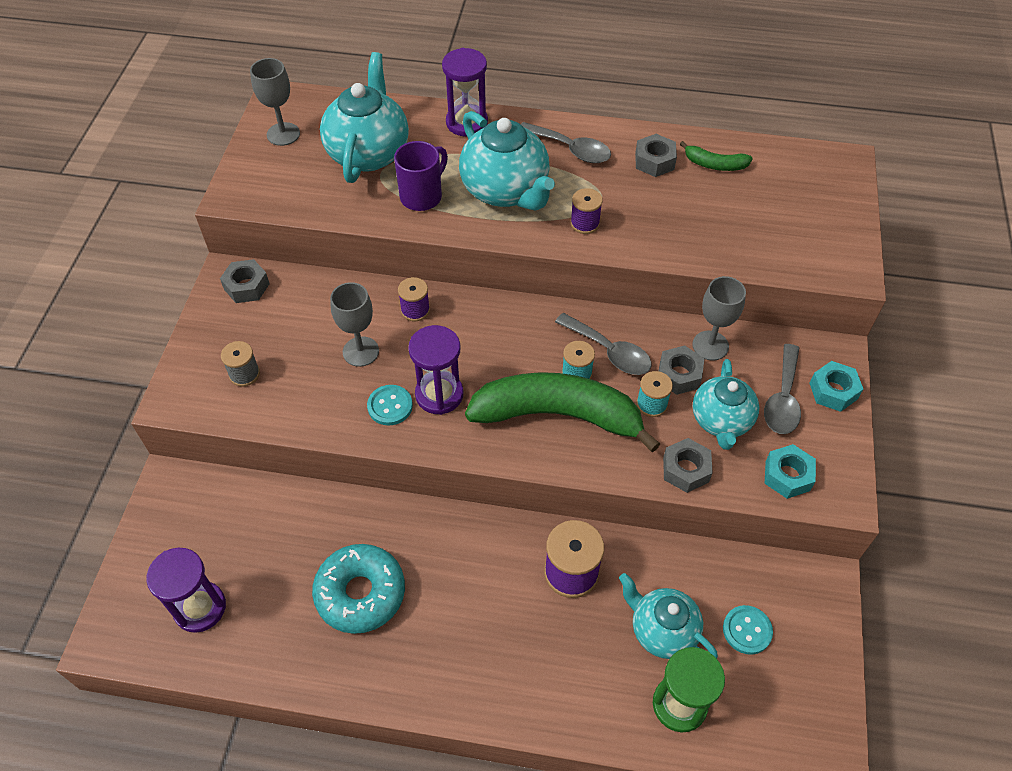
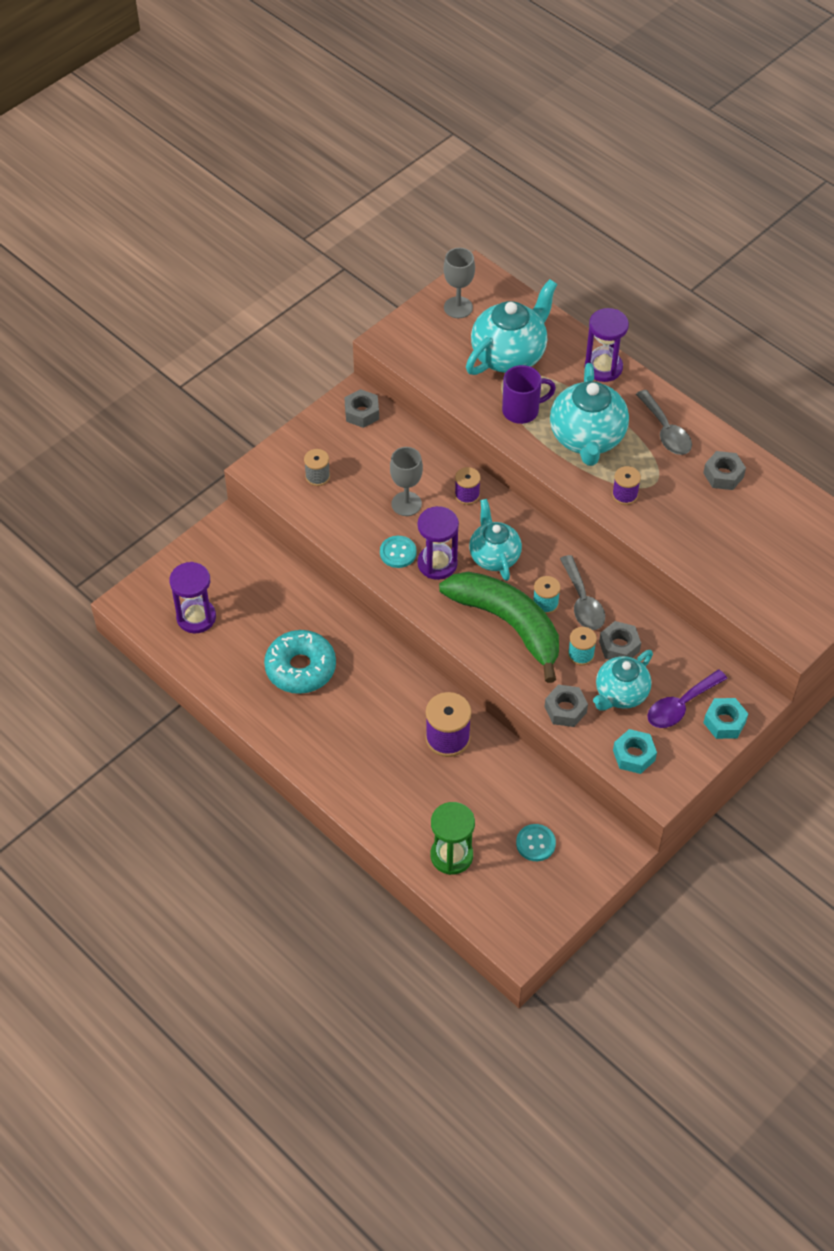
camera: 35 degrees right, 0 degrees up
(662, 630) = (478, 808): turquoise teapot -> turquoise teapot (494, 556)
(710, 345) = (662, 639): grey goblet -> none
(714, 164) = (769, 502): green banana -> none
(783, 399) = (680, 706): grey spoon -> purple spoon

